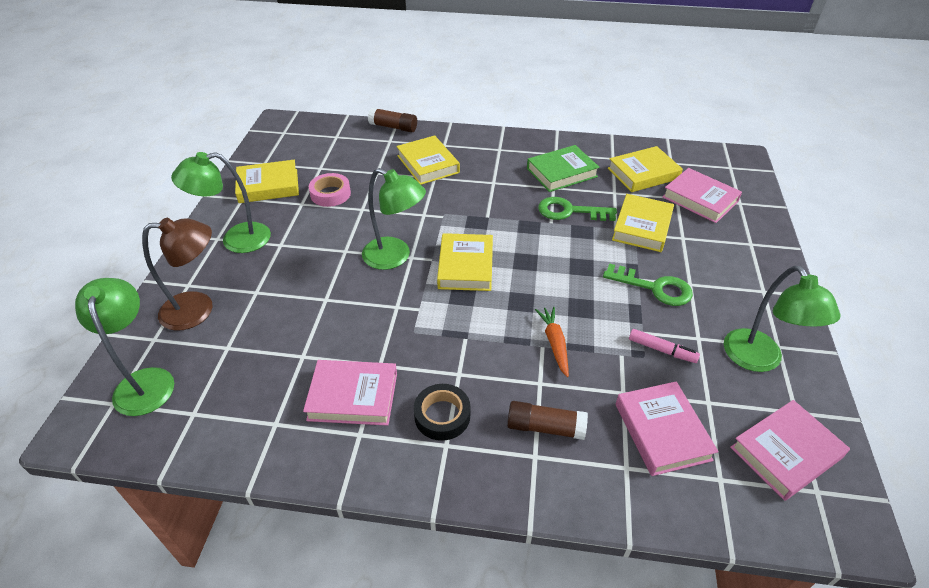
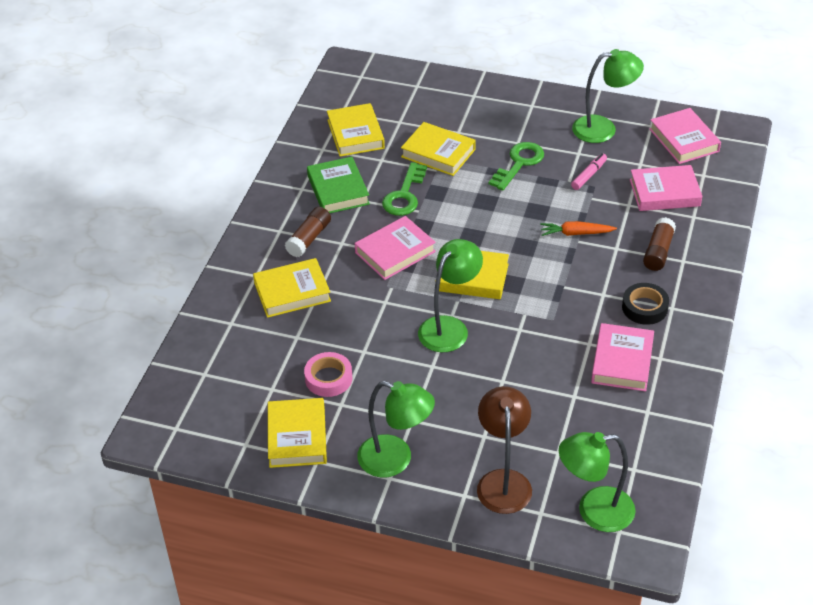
camera: 80 degrees left, 0 degrees up
(236, 240) = (395, 460): green lamp -> green lamp turned 60 degrees counterclockwise
(393, 127) = (200, 318): brown glue stick -> brown glue stick (309, 239)
(700, 199) = (406, 108): pink book -> pink book (395, 252)

